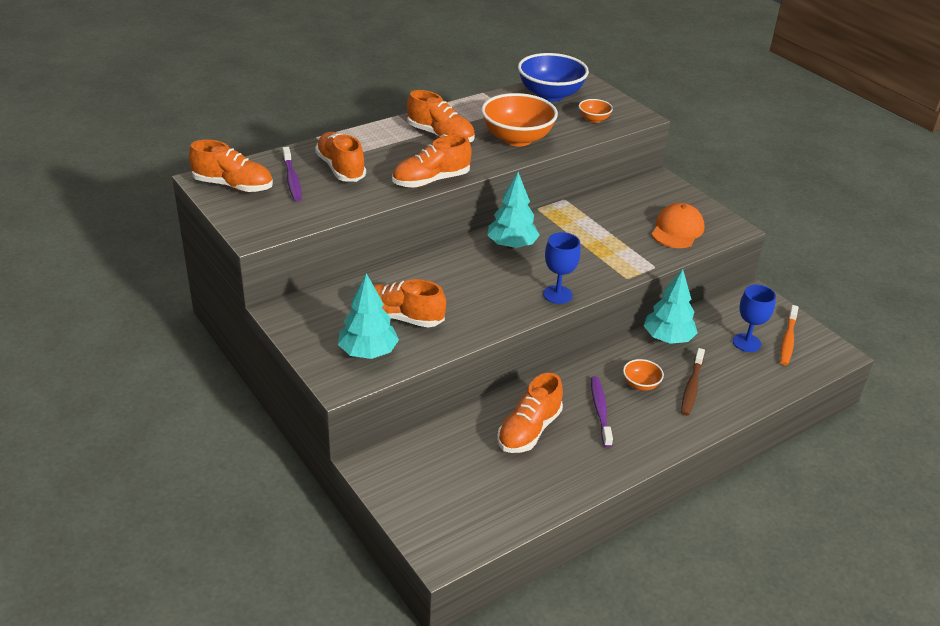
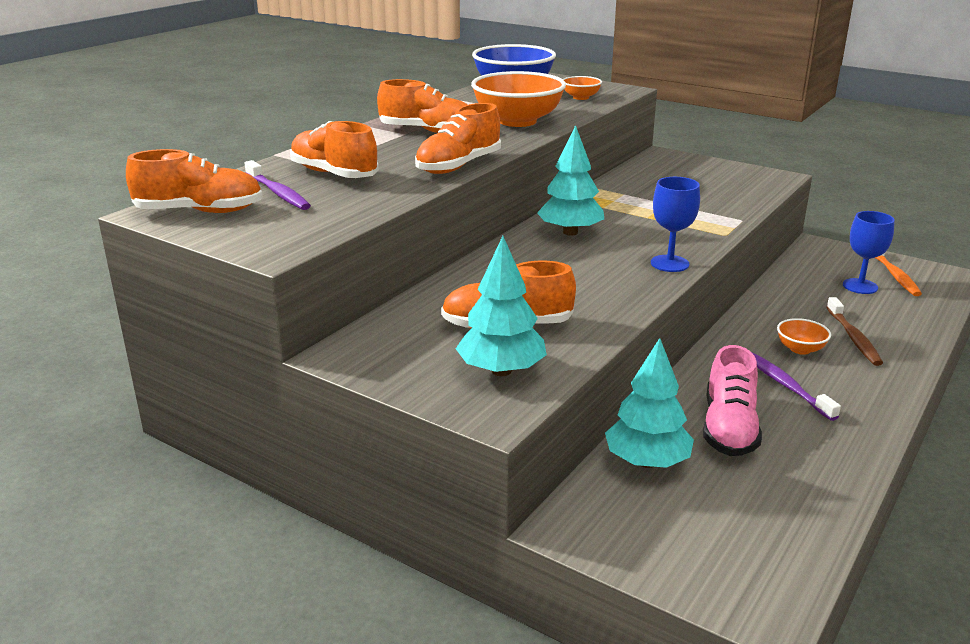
camera: 20 degrees left, 10 degrees down
(529, 430) = (729, 428): orange shoe -> pink shoe
(668, 338) = (780, 301): turquoise tree -> turquoise tree (647, 462)
(677, 230) = (727, 188): orange cap -> none

